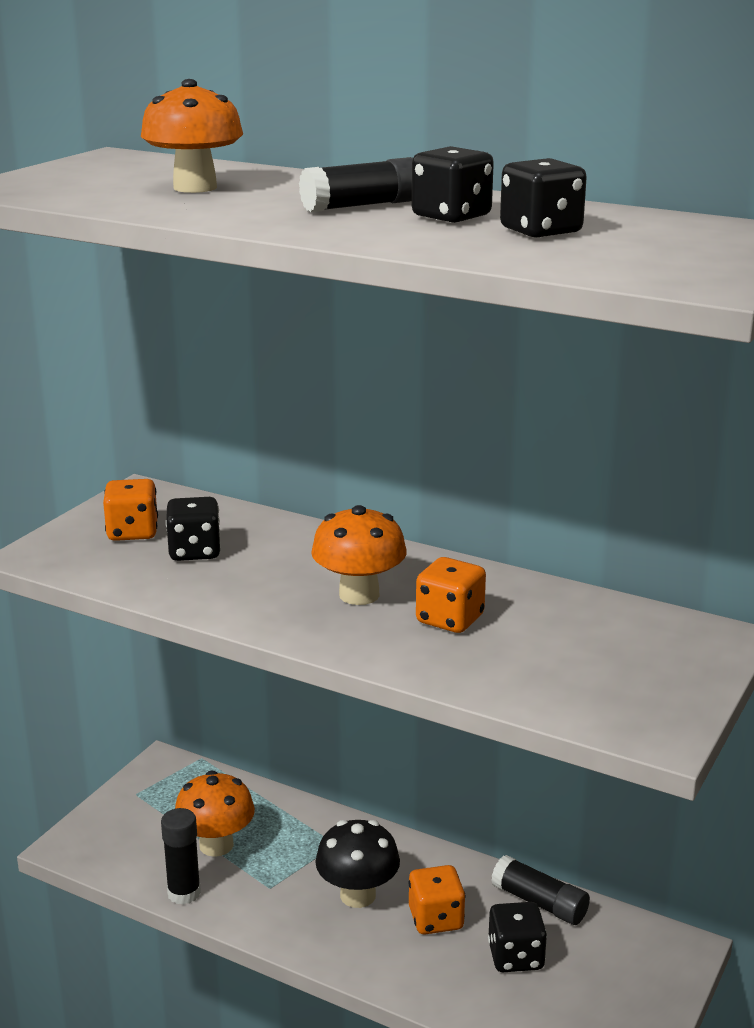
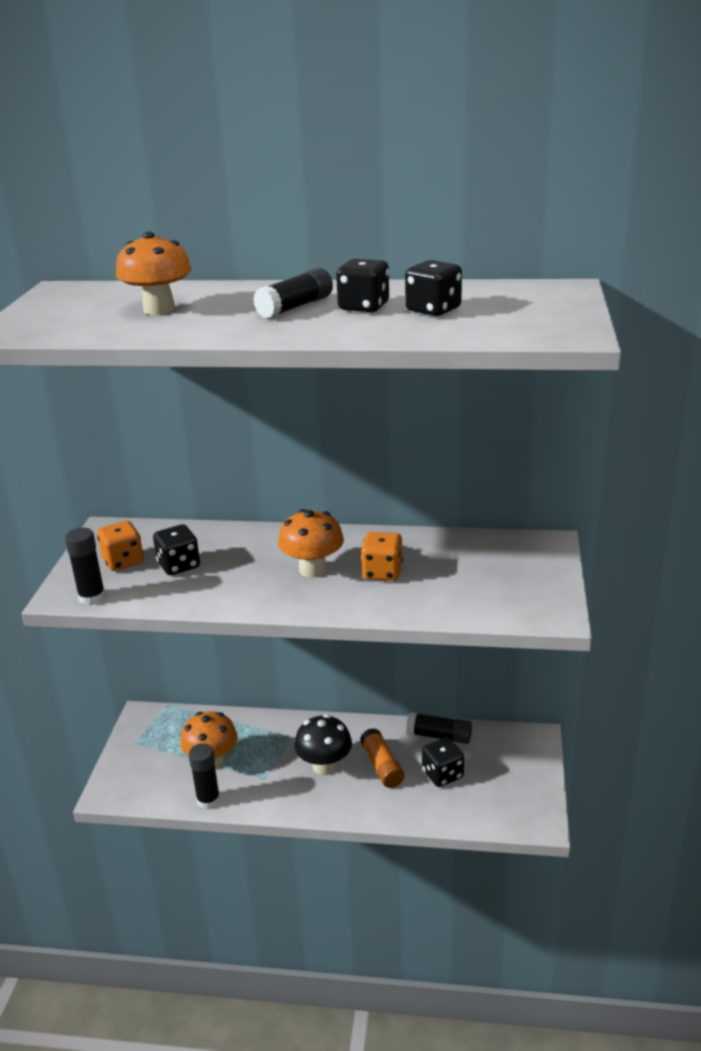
camera: 20 degrees left, 5 degrees up
(65, 565) = (92, 598): none -> black glue stick
(436, 919) = (382, 766): orange dice -> orange glue stick

